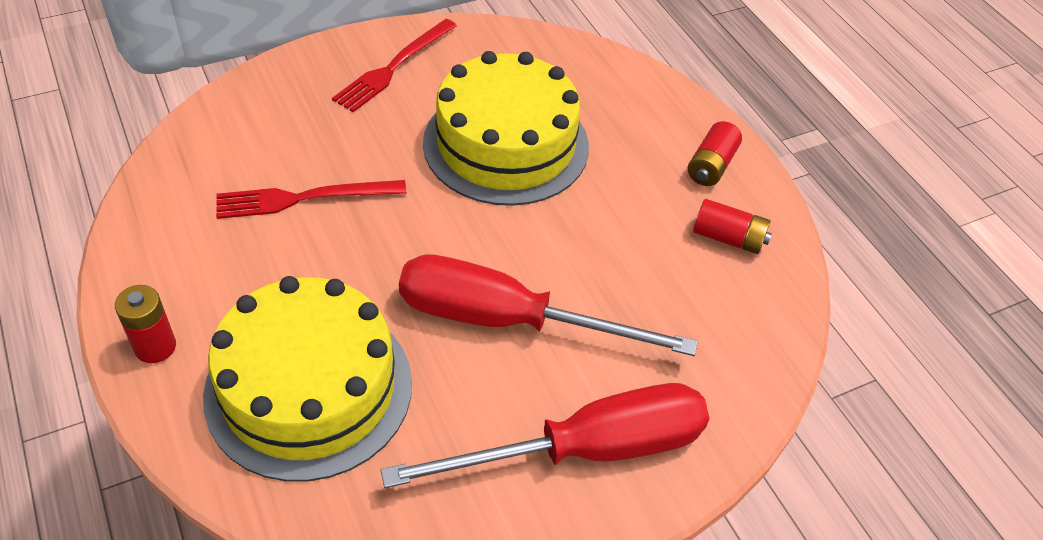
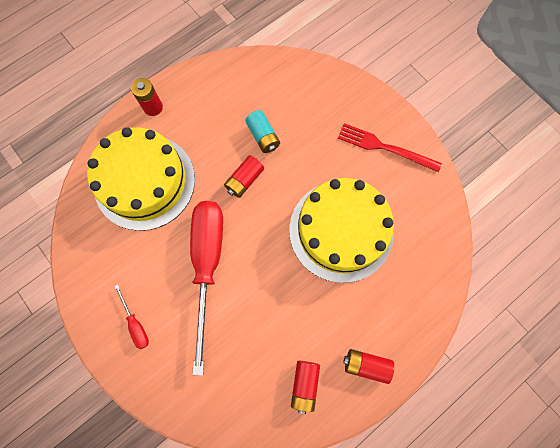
camera: 80 degrees right, 25 degrees up
(304, 198) = (263, 136): red fork -> turquoise battery
(373, 239) = (244, 180): none -> red battery
(585, 450) = (135, 324): red screwdriver -> red screwdriver, size x0.41

